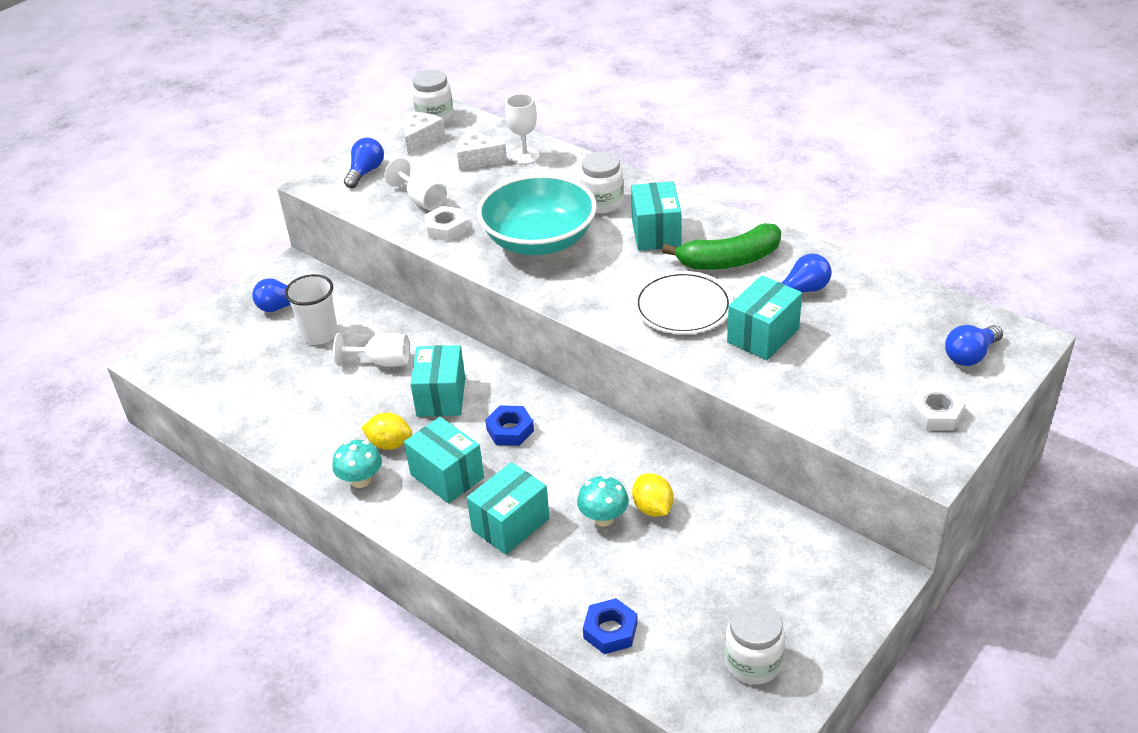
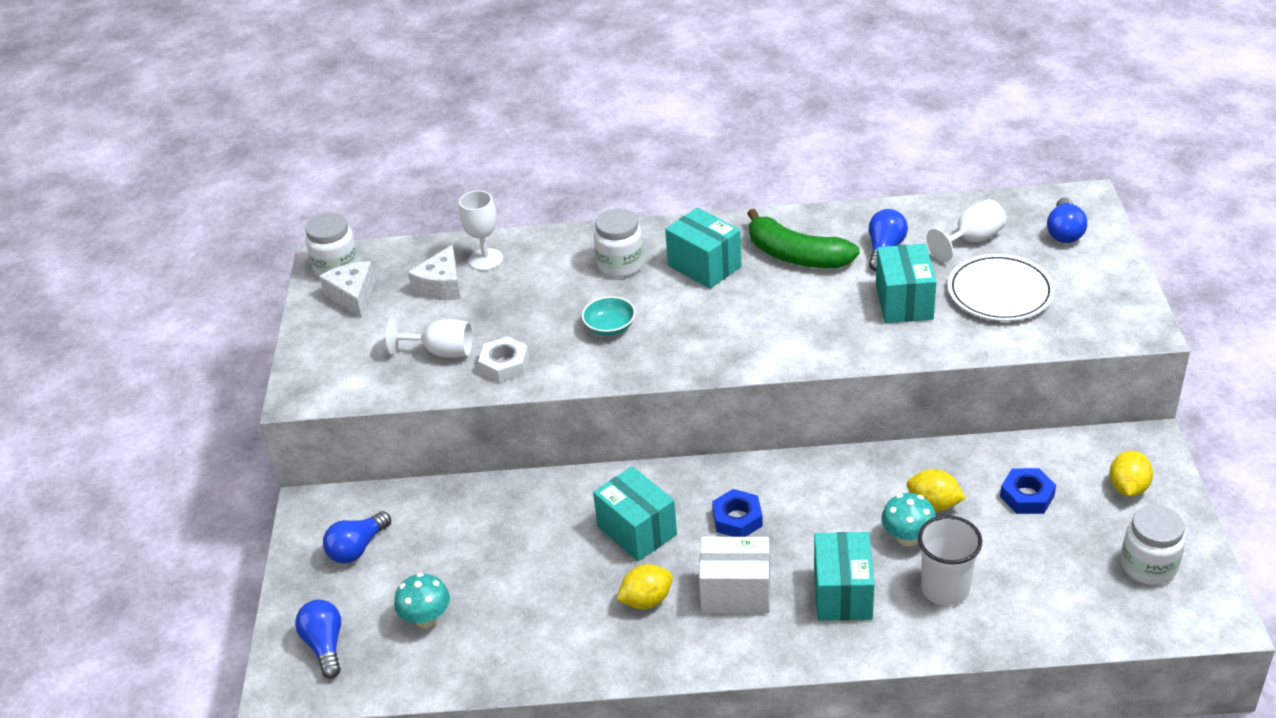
camera: 40 degrees left, 0 degrees up
(320, 334) = (436, 549): white cup -> white cup (945, 589)
(361, 480) = (664, 648): turquoise mushroom -> turquoise mushroom (426, 618)
(365, 172) = (340, 357): blue light bulb -> blue light bulb (325, 645)
(382, 362) = (537, 535): white goblet -> white goblet (972, 240)
(447, 476) = (735, 592): turquoise box -> white box
(477, 159) = (442, 286): white cheese -> white cheese turned 45 degrees counterclockwise
(539, 240) = (610, 327): turquoise bowl -> turquoise bowl, size x0.40
(610, 631) = (1026, 618): blue nut -> blue nut (1027, 496)
(683, 307) = (812, 315): white plate -> white plate (1000, 292)
(729, 260) = (796, 256): green banana -> green banana turned 90 degrees clockwise
(817, 596) = (1128, 488): none -> yellow lemon
(935, 414) = (1098, 289): white nut -> none

